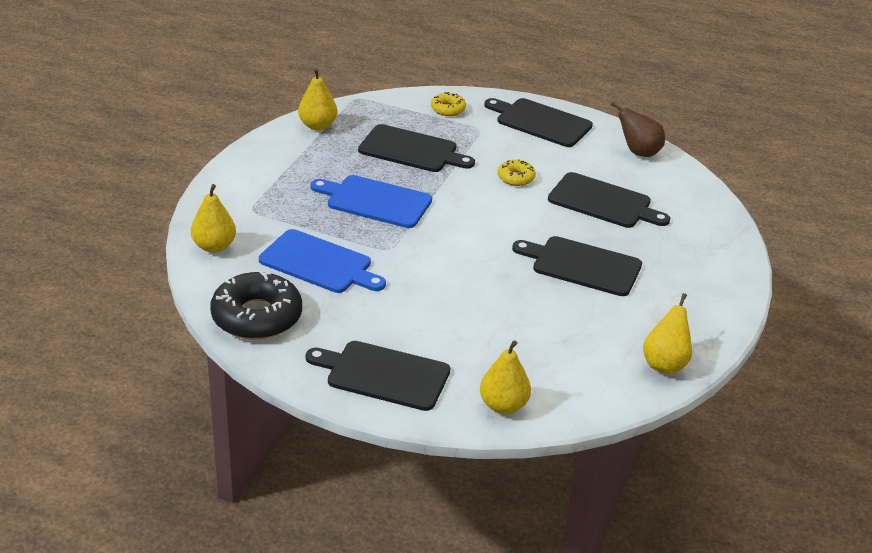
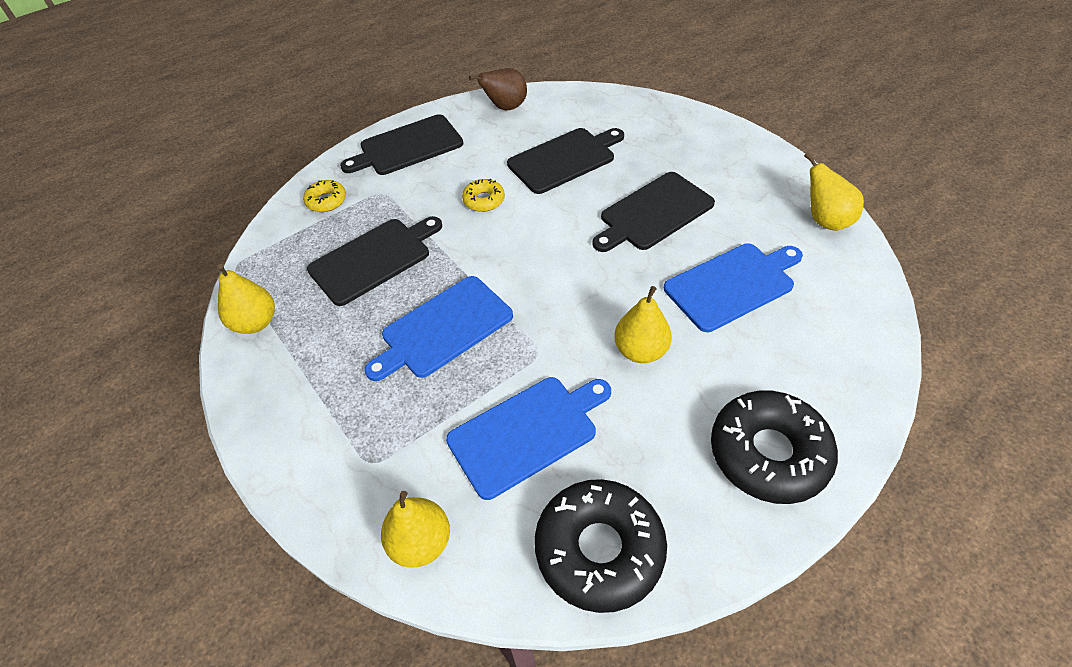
camera: 55 degrees left, 15 degrees up
(383, 375) = (768, 453): black cutting board -> black donut
(503, 405) = (854, 364): yellow pear -> yellow pear (640, 350)
(536, 325) = (732, 284): none -> blue cutting board

